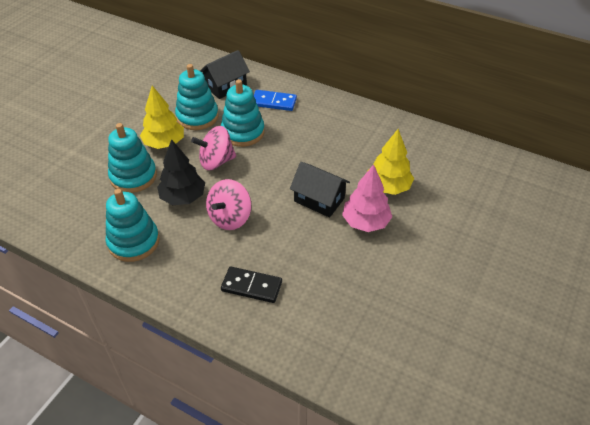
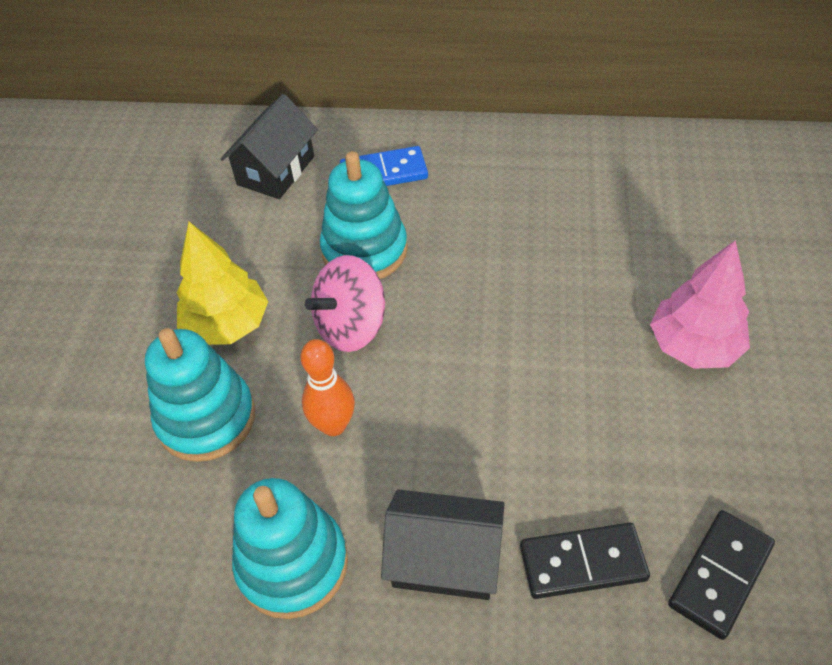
camera: 20 degrees left, 5 degrees up
(183, 197) = (333, 425): black tree -> orange bowling pin
(197, 117) = (259, 248): turquoise stacking toy -> none
(230, 218) = (450, 433): pink spinning top -> none
(307, 313) = (720, 575): none -> black domino
(319, 200) = (586, 333): black house -> black house (444, 559)
(388, 187) = (684, 264): yellow tree -> none

